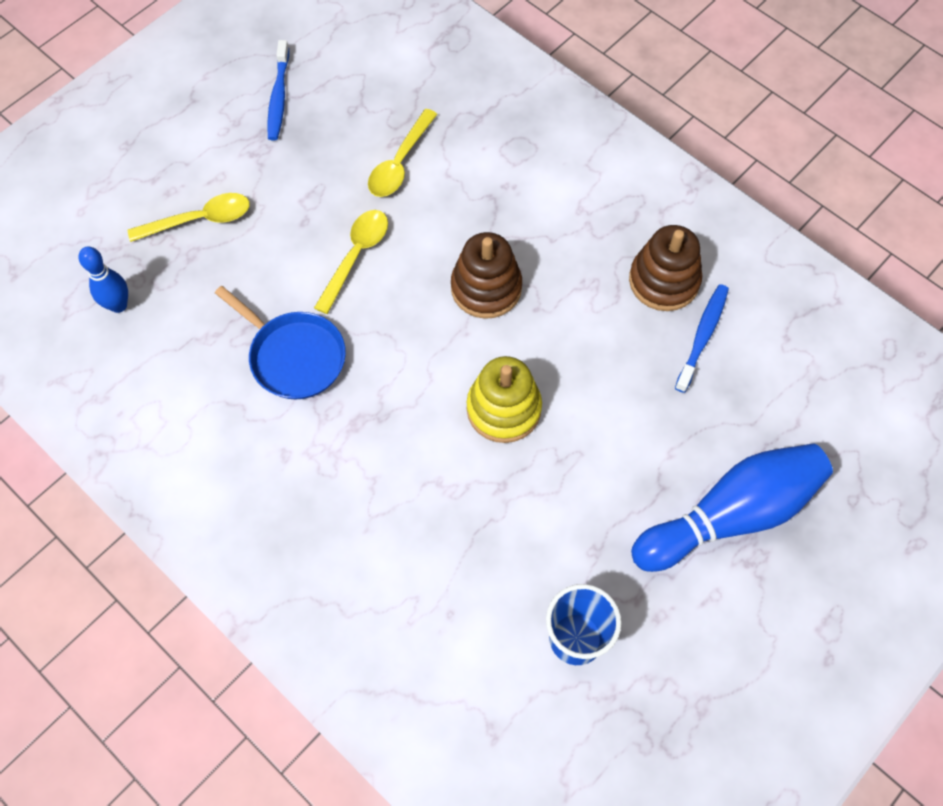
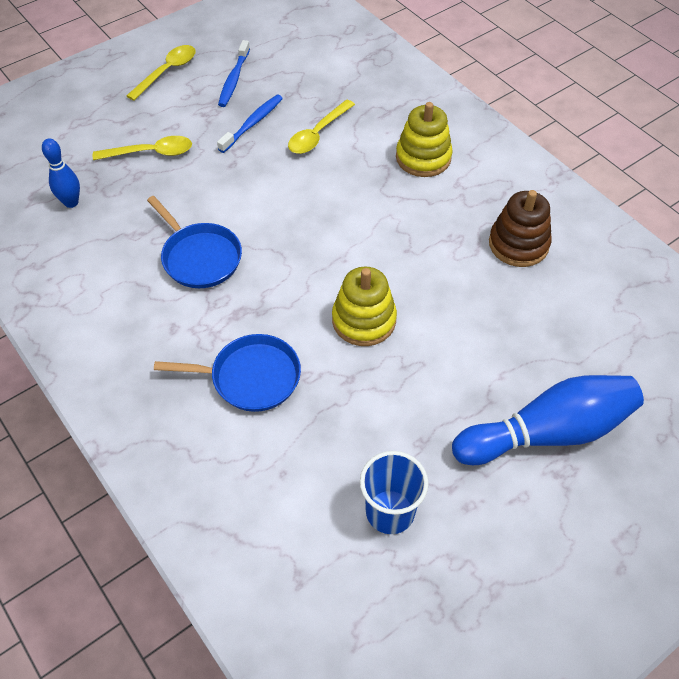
camera: 10 degrees right, 10 degrees down
(356, 256) = (267, 193): yellow spoon -> yellow spoon (167, 72)
(389, 503) = (251, 377): none -> blue pan
(486, 288) = (368, 229): brown stacking toy -> none
(533, 178) = (423, 157): none -> yellow stacking toy
(702, 336) = (545, 290): blue toothbrush -> blue toothbrush (252, 123)

